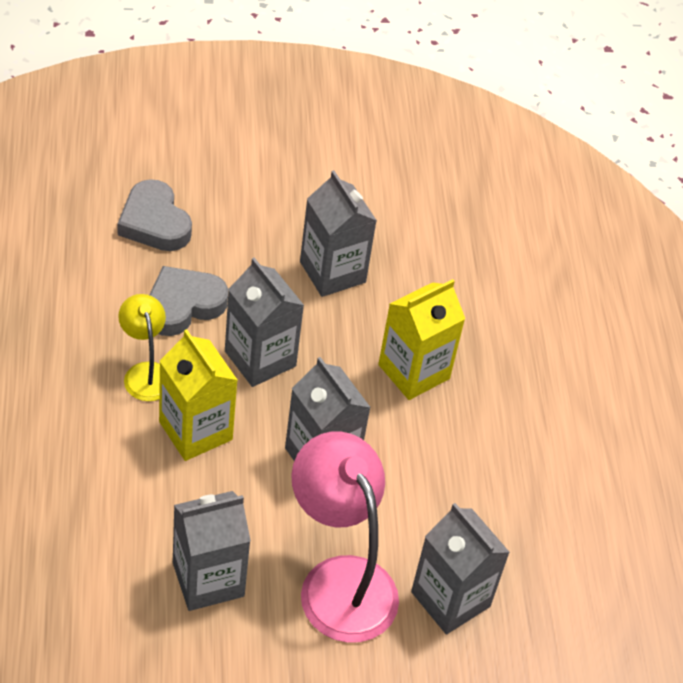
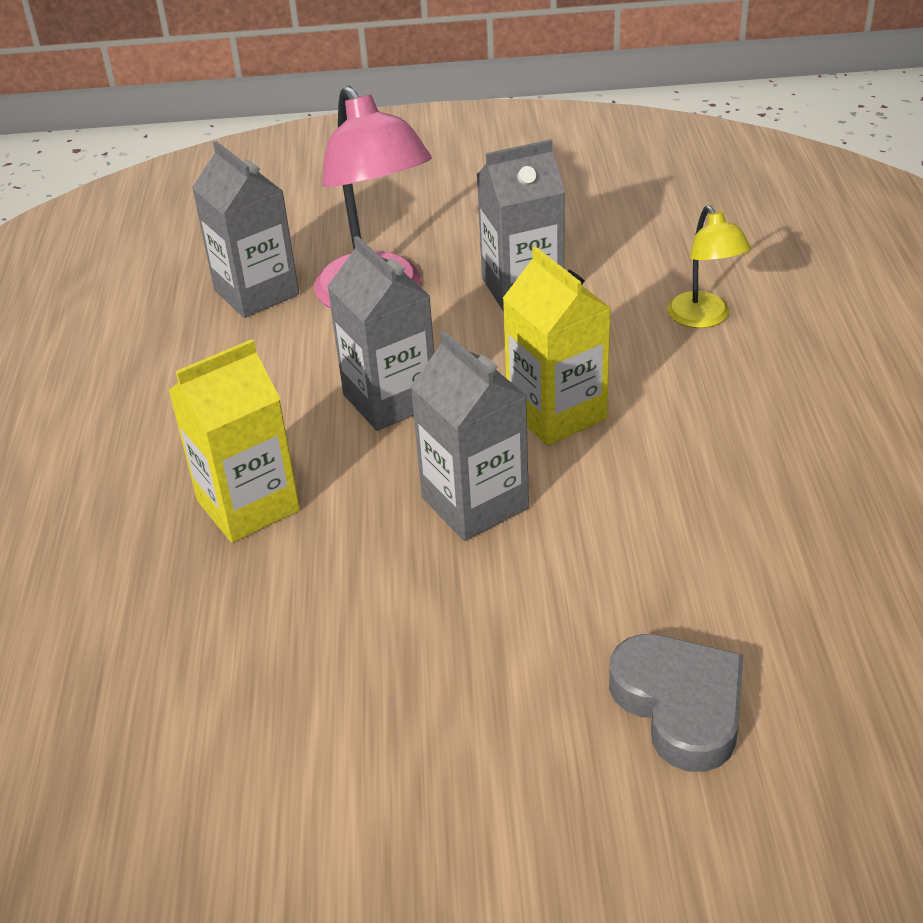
camera: 170 degrees left, 10 degrees down
(146, 373) = (638, 472): yellow lamp -> yellow lamp (704, 318)
(183, 305) = (601, 567): grey heart -> none
(332, 272) = (356, 642): grey carton -> none

